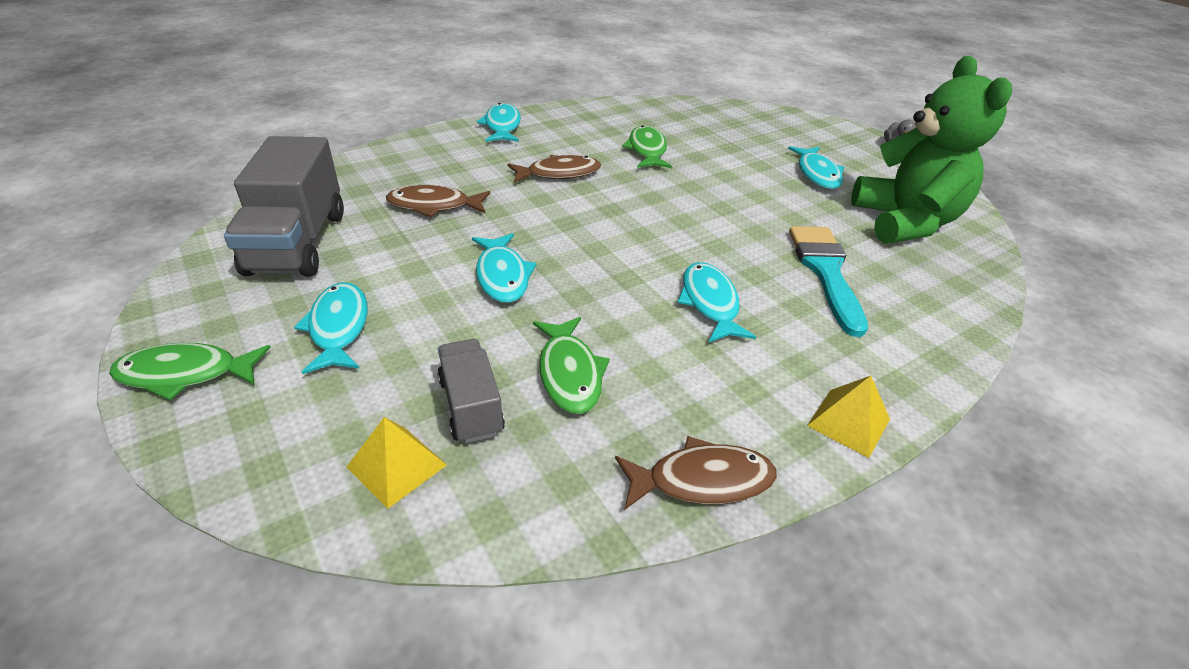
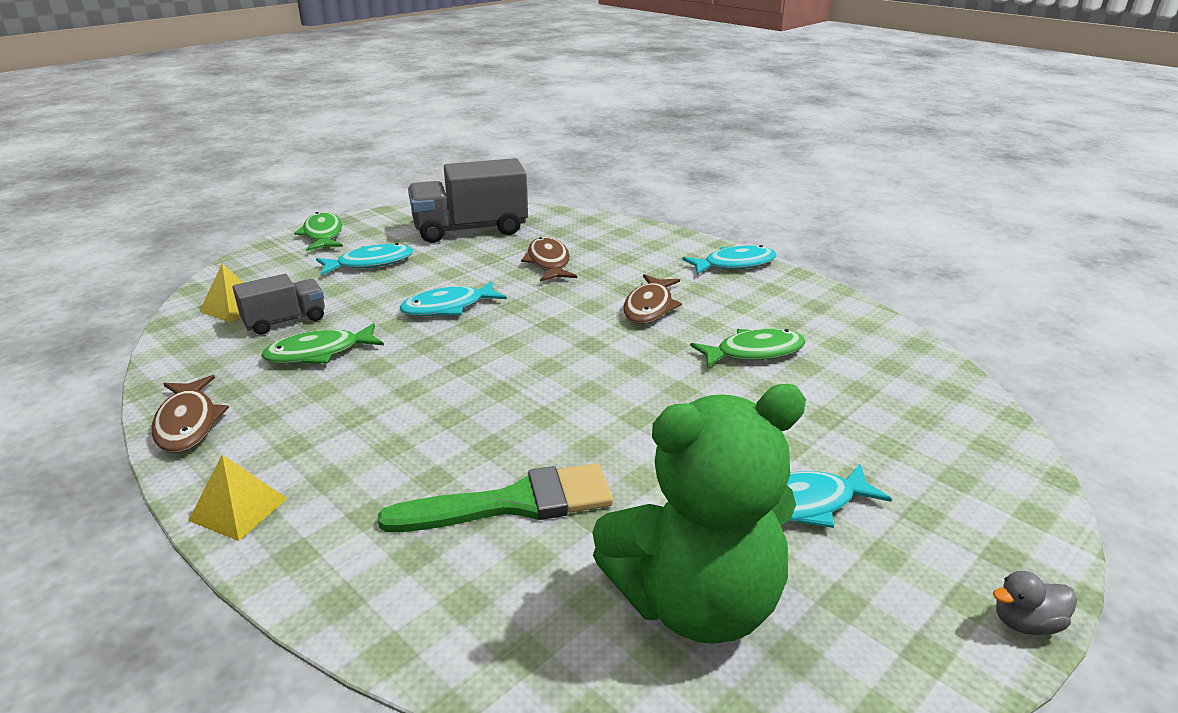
camera: 80 degrees right, 10 degrees down
(559, 174) = (649, 307): brown fish -> brown fish turned 45 degrees clockwise
(710, 303) = (428, 416): turquoise fish -> none
(826, 272) = (513, 503): turquoise brush -> green brush

